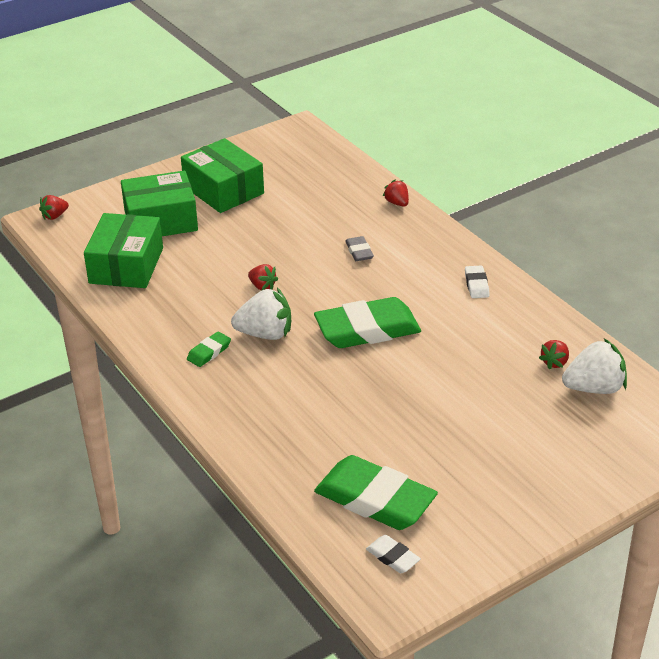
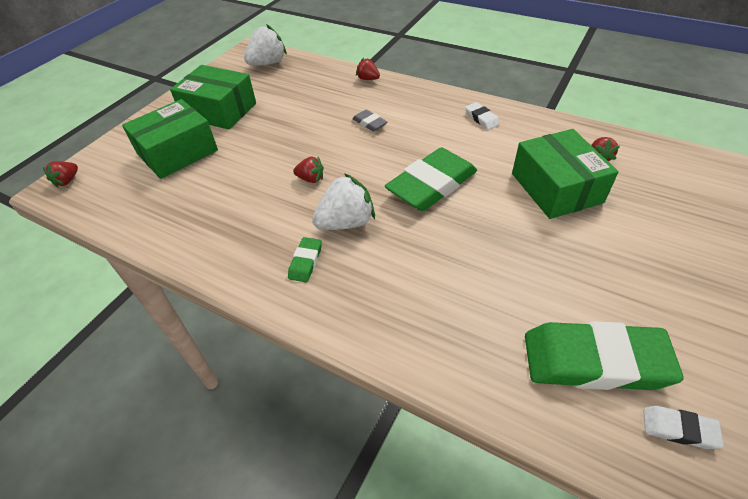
camera: 25 degrees left, 10 degrees up
(126, 265) = (167, 204): green box -> green box (556, 188)
(594, 388) = (648, 167): white strawberry -> white strawberry (268, 63)

